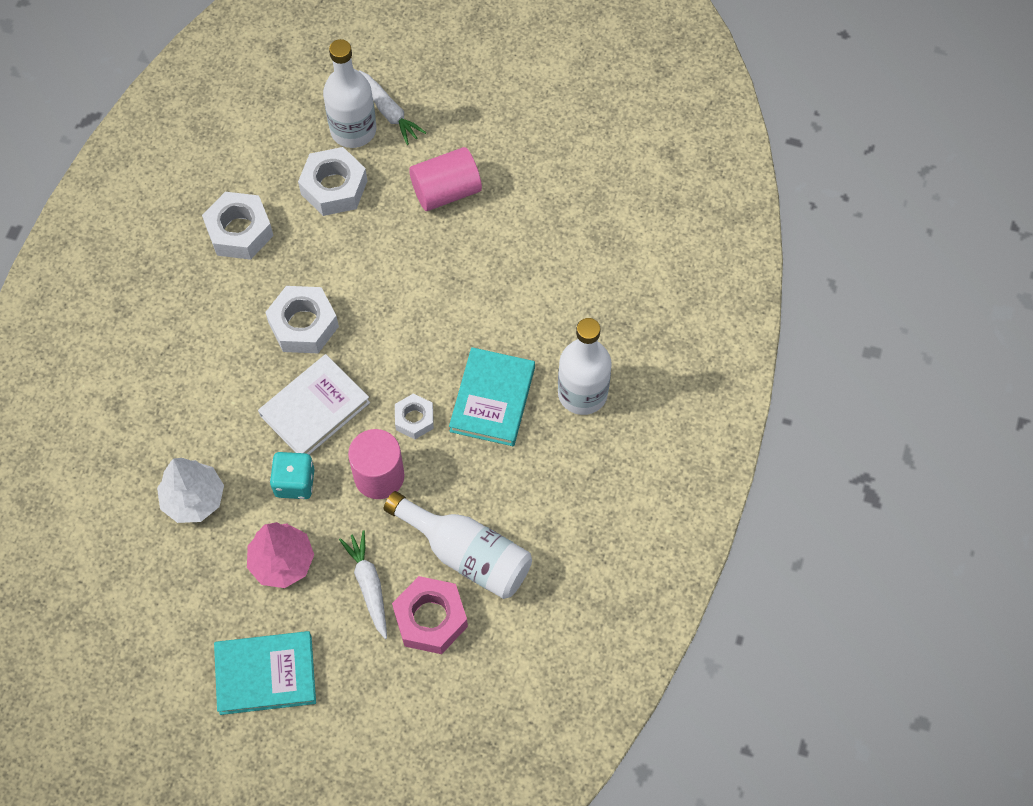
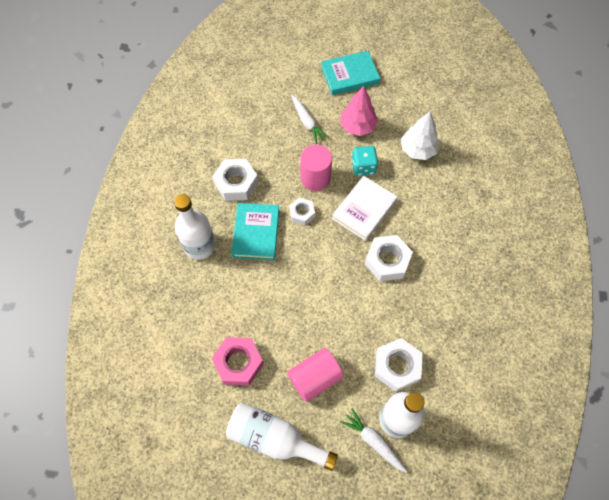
camera: 170 degrees right, 0 degrees up
(239, 231) = (452, 320): white nut -> white nut (236, 183)
(430, 618) = (270, 112): pink nut -> pink nut (238, 363)
(466, 554) = (256, 145): white bottle -> white bottle (274, 438)

